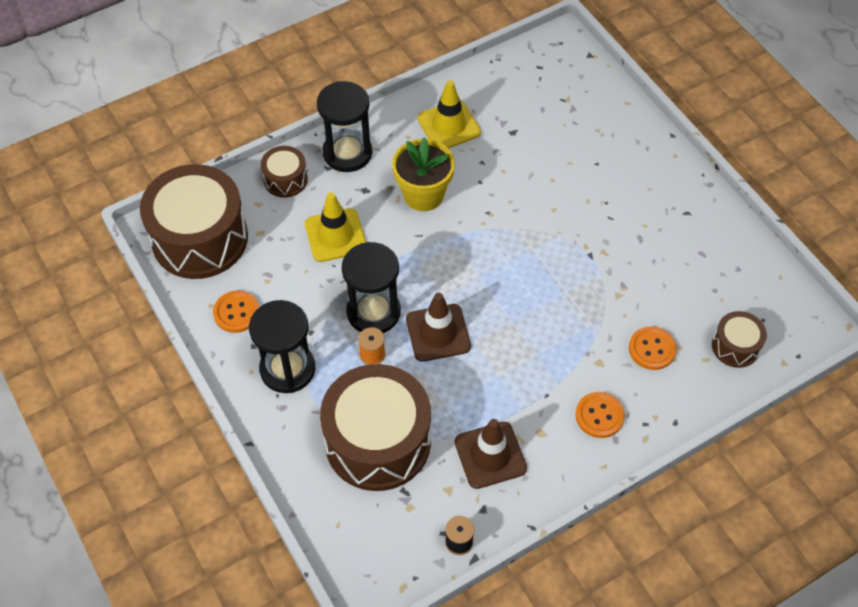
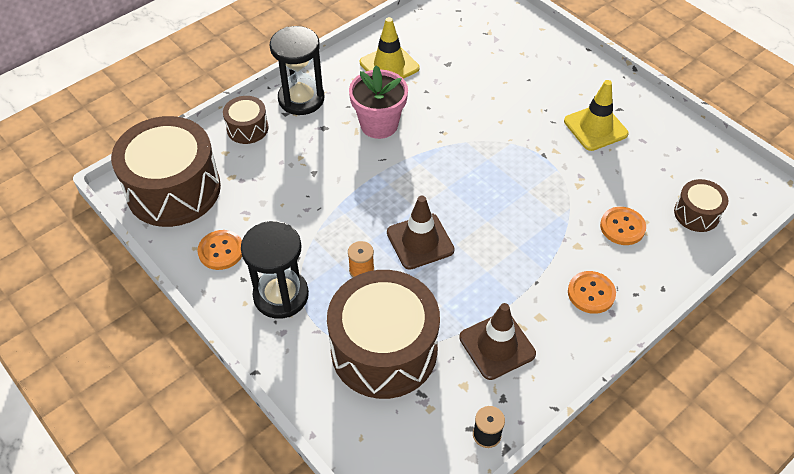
camera: 10 degrees left, 5 degrees down
(335, 235) = (304, 170): yellow traffic cone -> yellow traffic cone (595, 127)
(373, 312) = (354, 231): black hourglass -> none
(423, 195) = (379, 124): yellow flower pot -> pink flower pot

